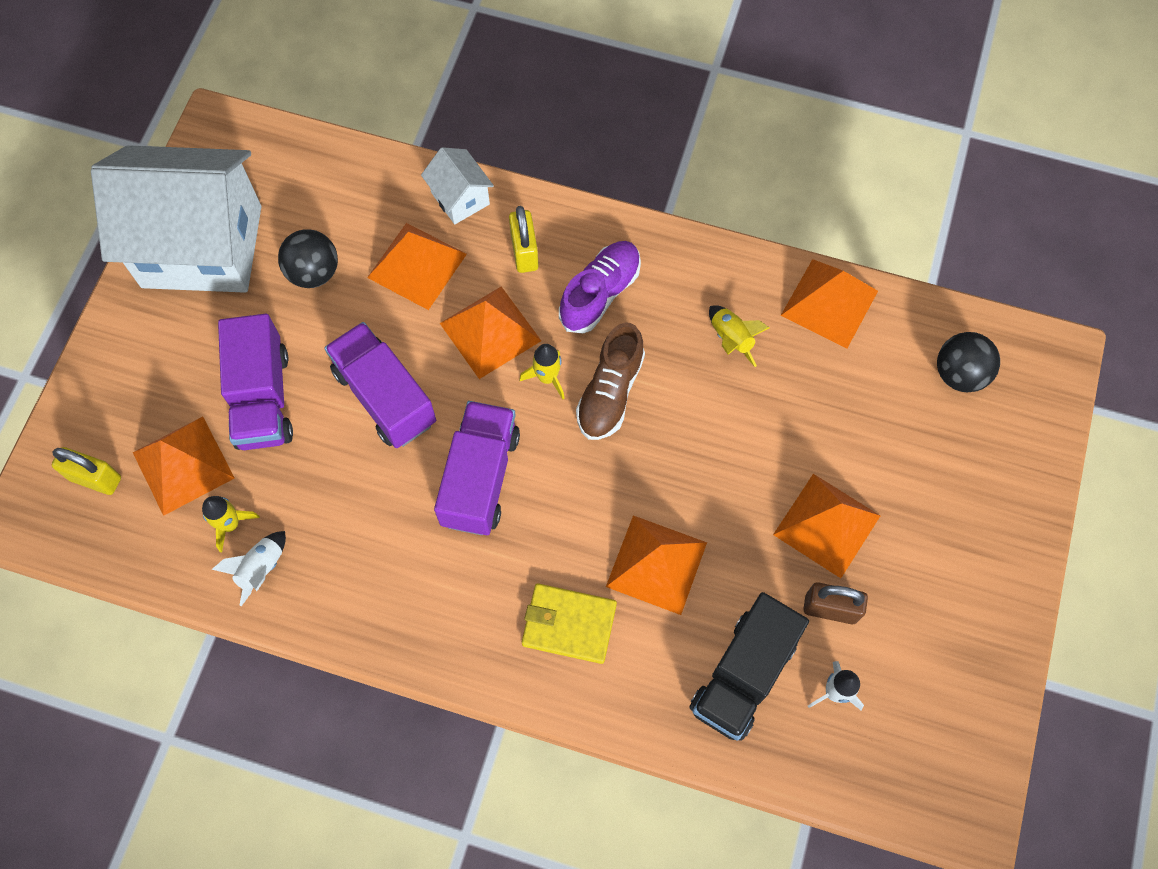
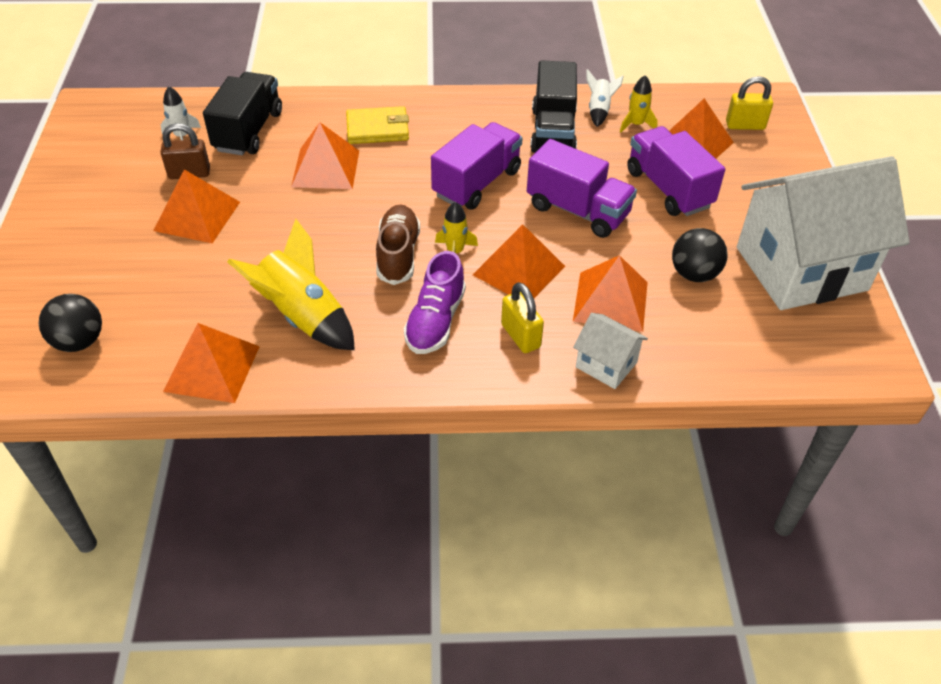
camera: 160 degrees right, 20 degrees down
(343, 545) = (553, 131): none -> black truck
(480, 478) = (477, 183): purple truck -> purple truck turned 135 degrees counterclockwise
(731, 339) = (302, 316): yellow rocket -> yellow rocket, size x1.92

